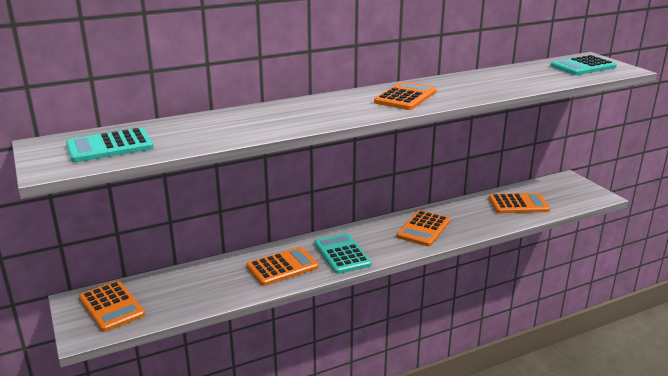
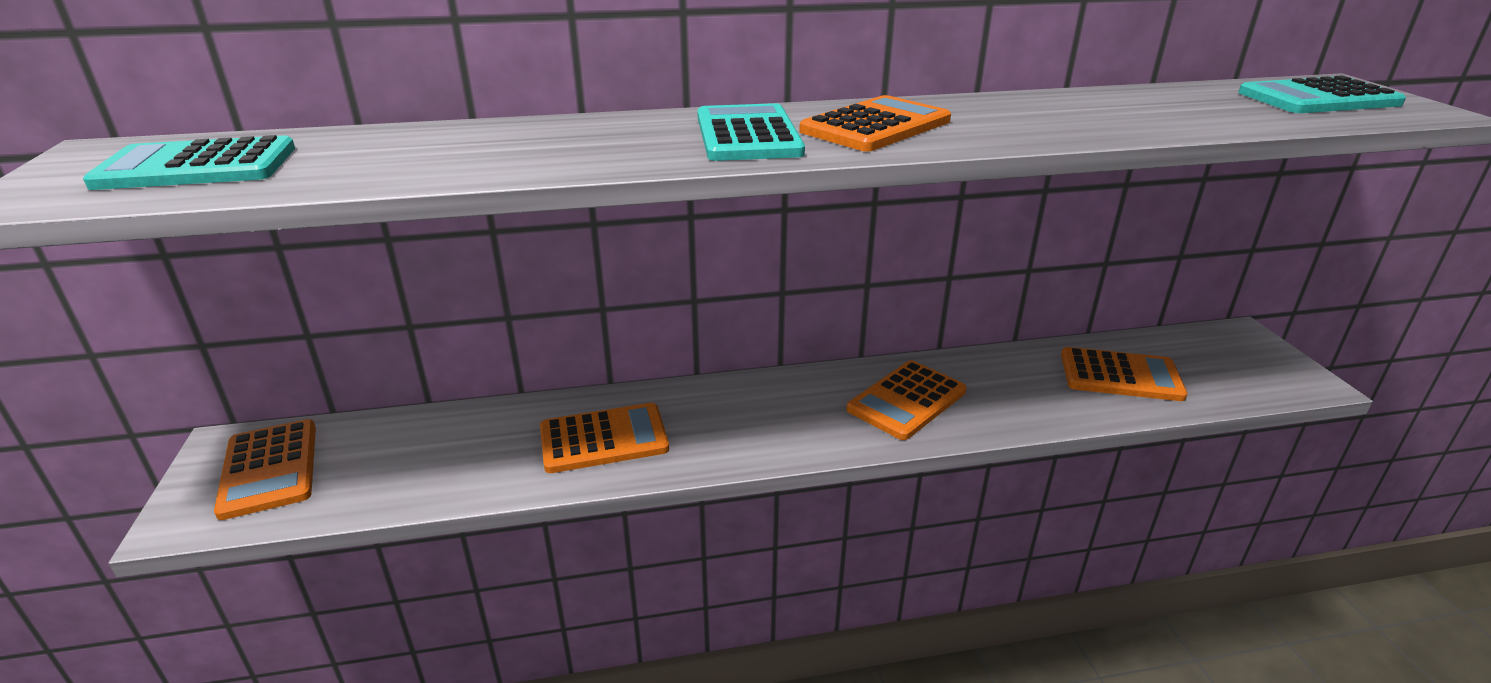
camera: 15 degrees right, 5 degrees up
(342, 254) = (726, 430): turquoise calculator -> turquoise calculator (747, 135)

